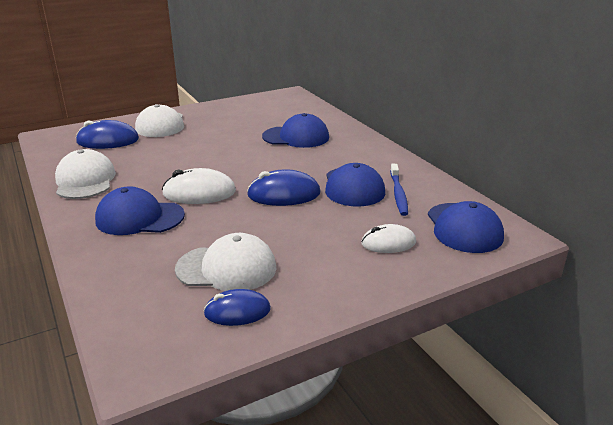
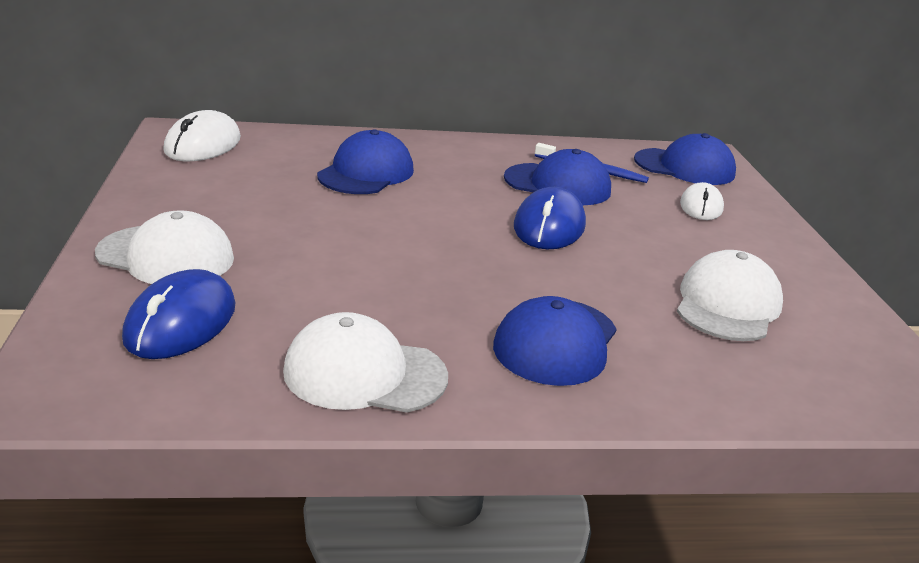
camera: 70 degrees left, 0 degrees up
(199, 192) = (501, 279): white mouse -> white mouse (203, 145)
(237, 311) = (822, 318): blue mouse -> none

